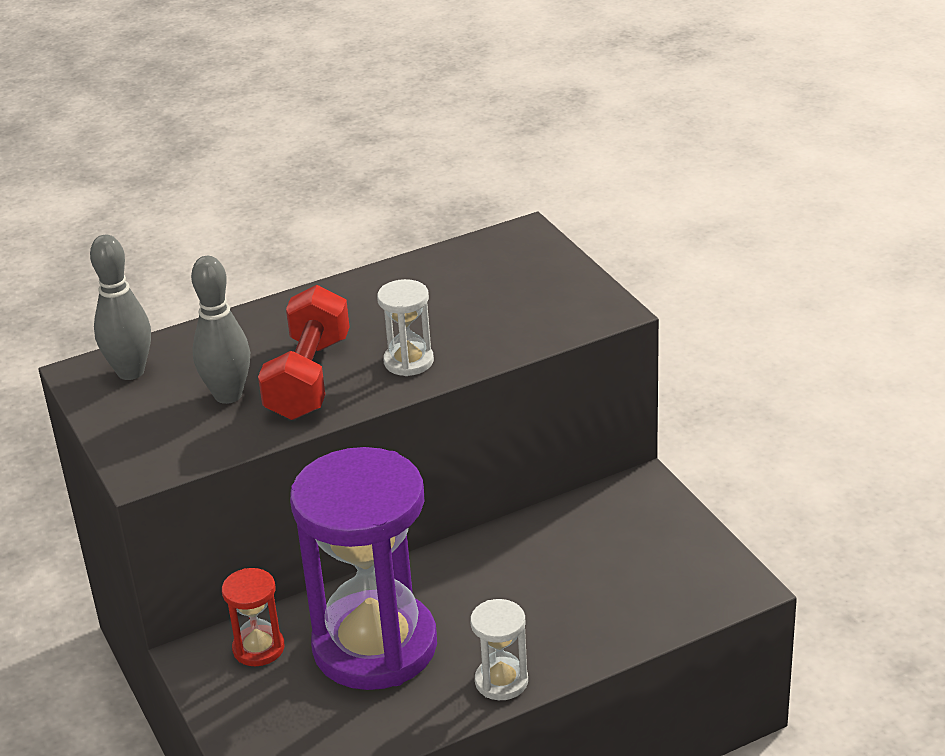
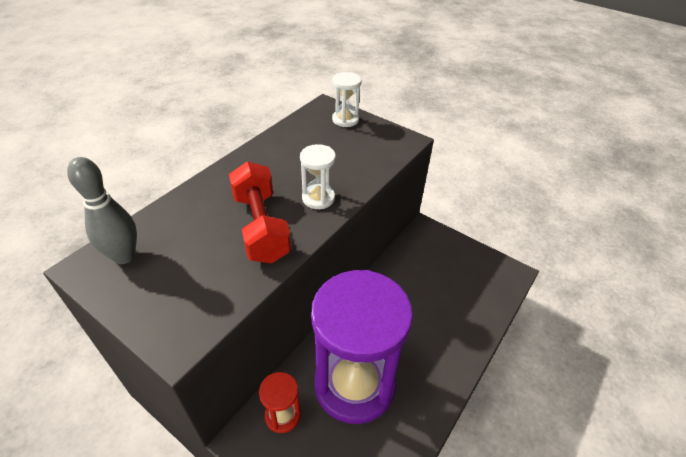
camera: 30 degrees left, 10 degrees up
(228, 395) = (211, 255): grey bowling pin -> none
(501, 681) = (442, 381): white hourglass -> white hourglass (345, 120)

